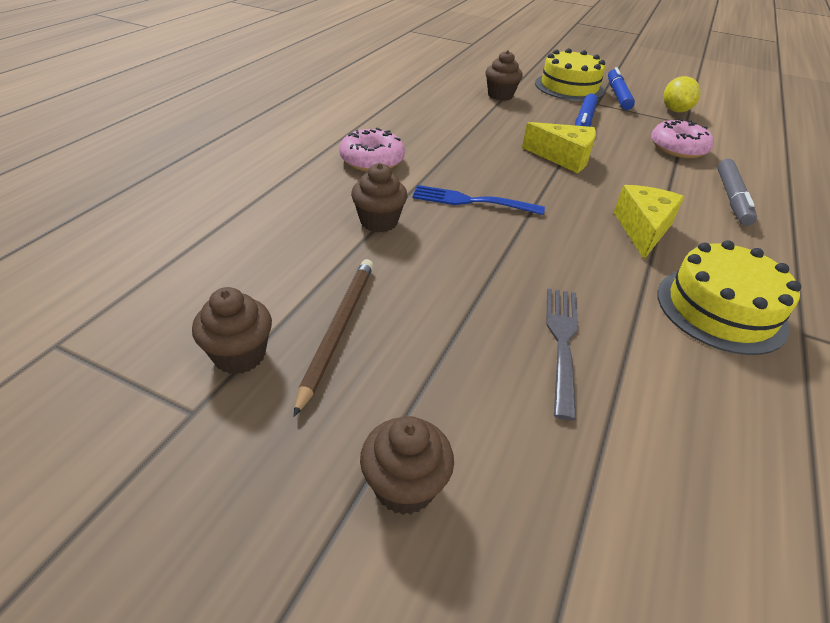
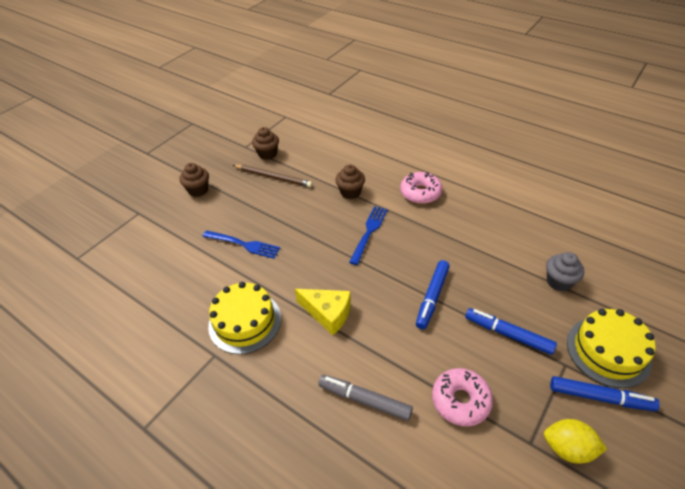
camera: 105 degrees right, 5 degrees up
(500, 95) = (559, 281): brown cupcake -> grey cupcake
(562, 342) = (244, 244): grey fork -> blue fork
(563, 158) = (432, 297): yellow cheese -> blue marker

